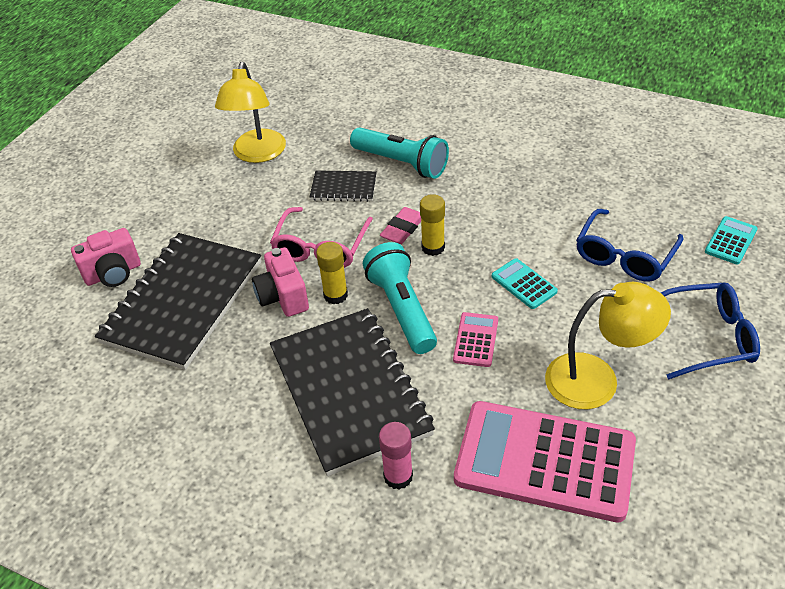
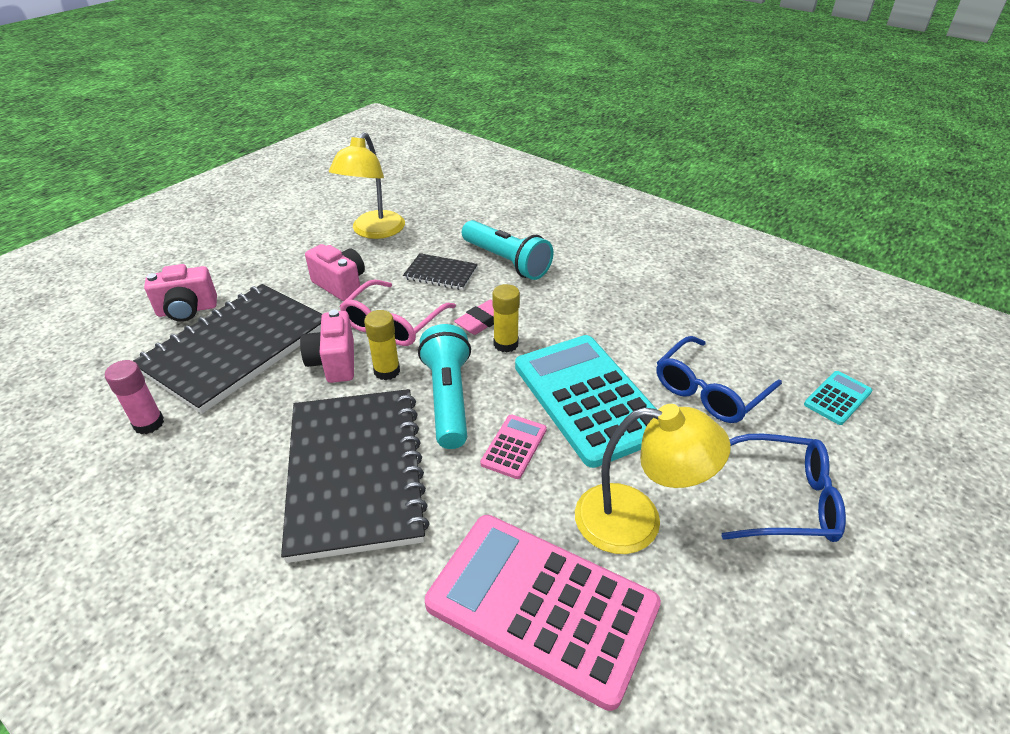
camera: 10 degrees right, 5 degrees down
(252, 218) = (340, 285): none -> pink camera
(398, 476) = (365, 582): pink glue stick -> pink glue stick (149, 423)
(524, 284) = (588, 399): turquoise calculator -> turquoise calculator, size x2.33

